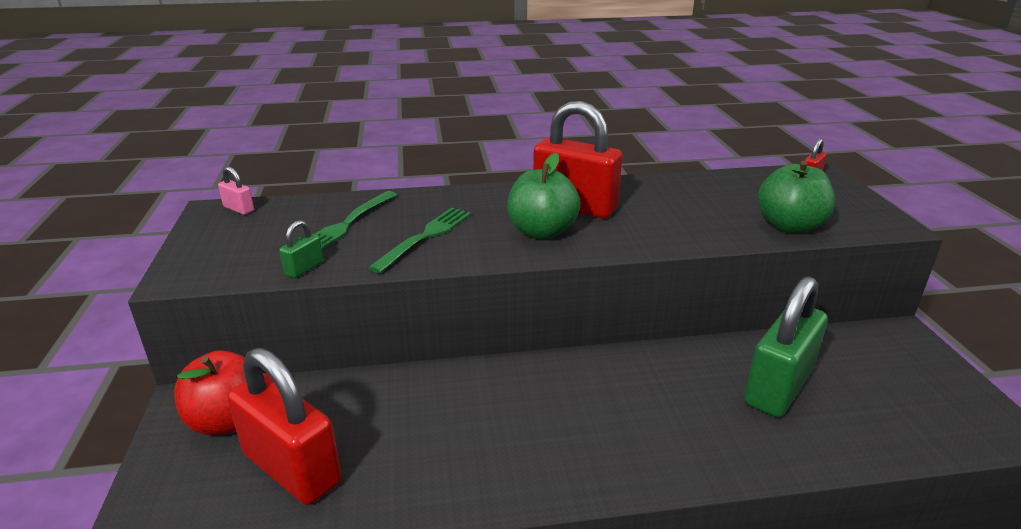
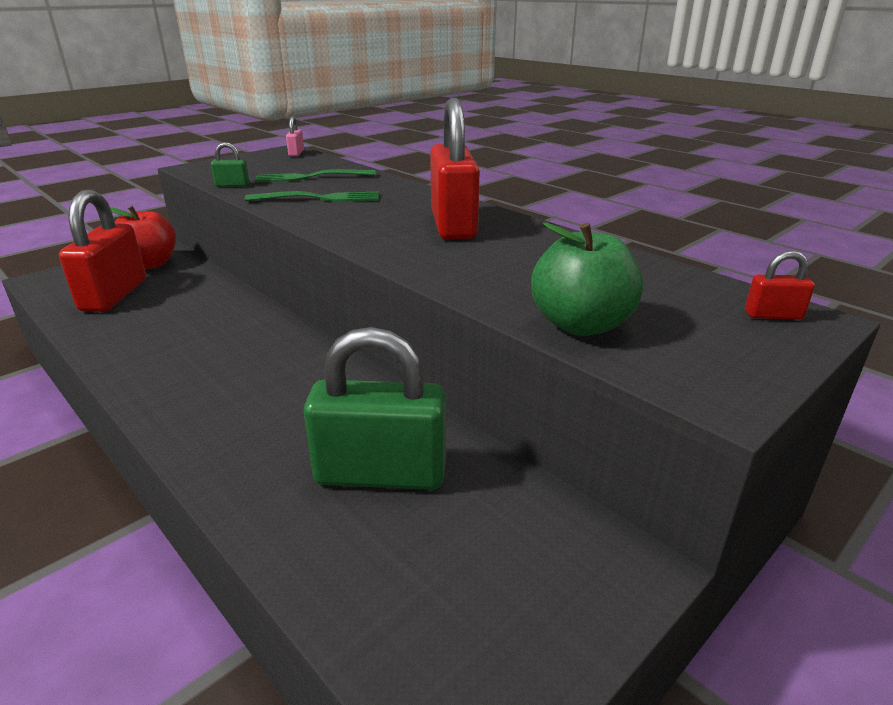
camera: 55 degrees right, 0 degrees up
(542, 232) = (381, 226): green apple -> none

